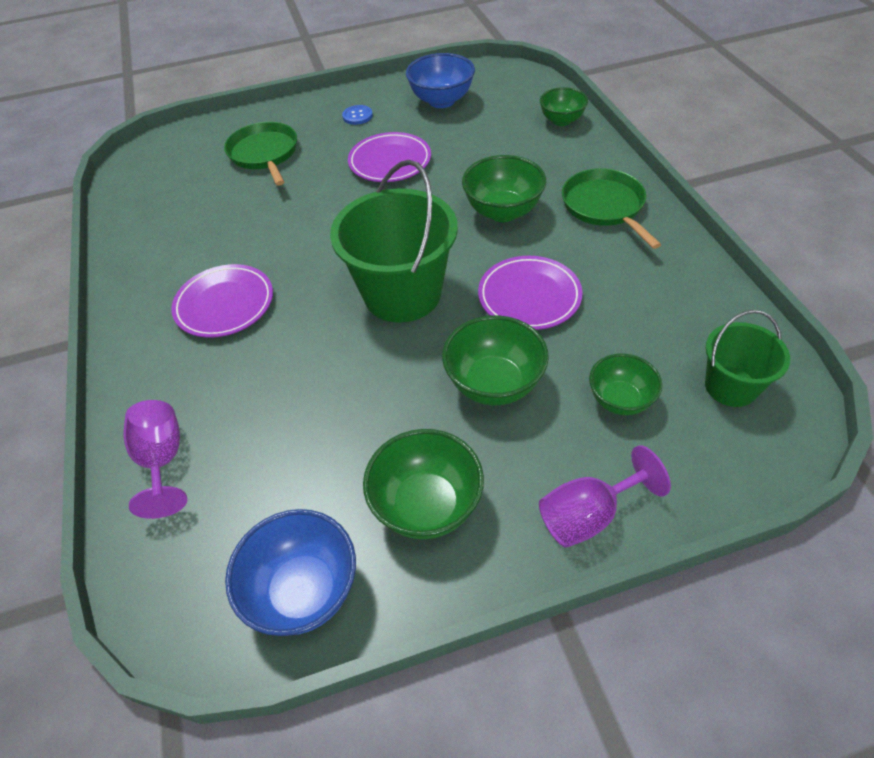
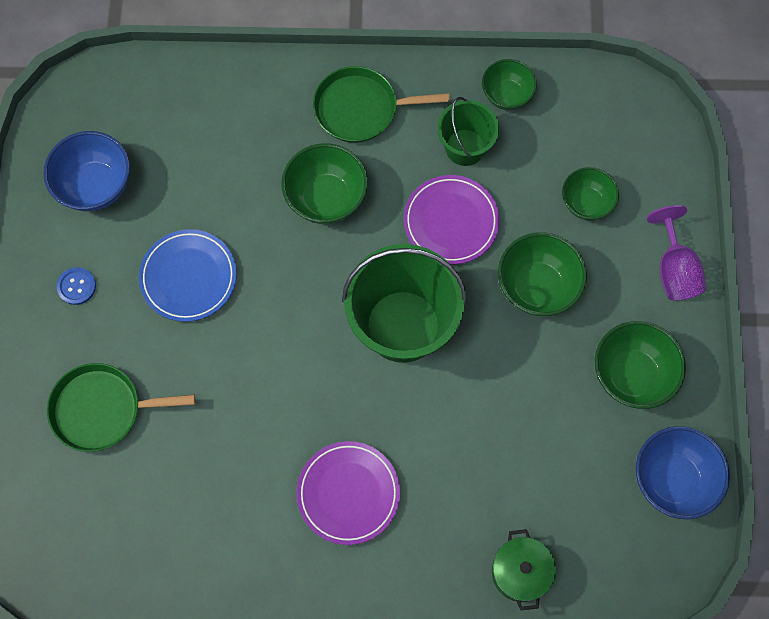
camera: 75 degrees left, 20 degrees up
(162, 460) = (520, 572): purple goblet -> green pot
(390, 161) = (188, 277): purple plate -> blue plate
(561, 120) = (202, 83): green bowl -> green bowl (506, 95)
(731, 386) = (601, 123): green bucket -> green bucket (465, 147)

